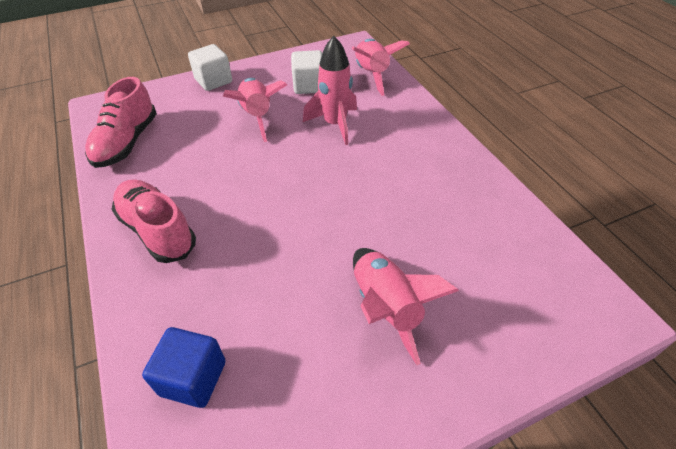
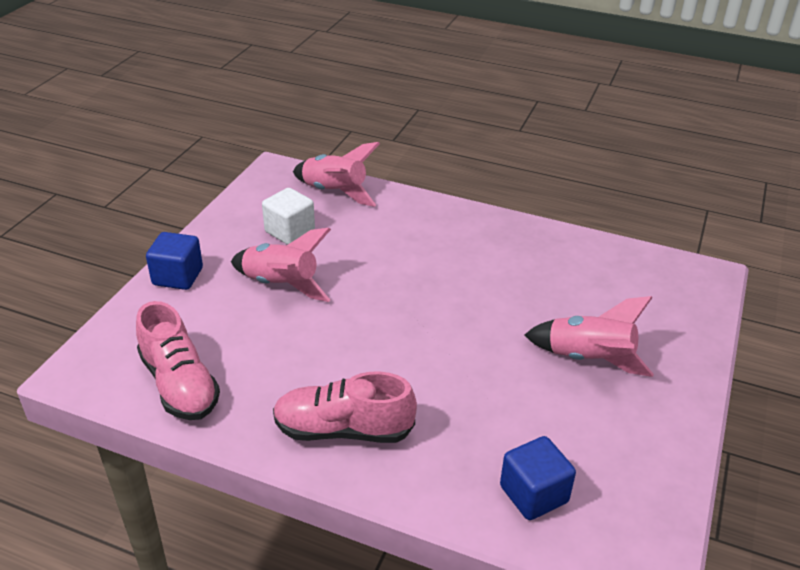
camera: 45 degrees left, 10 degrees down
(213, 81) = (178, 276): white cube -> blue cube
(335, 124) = (366, 253): pink rocket -> none

